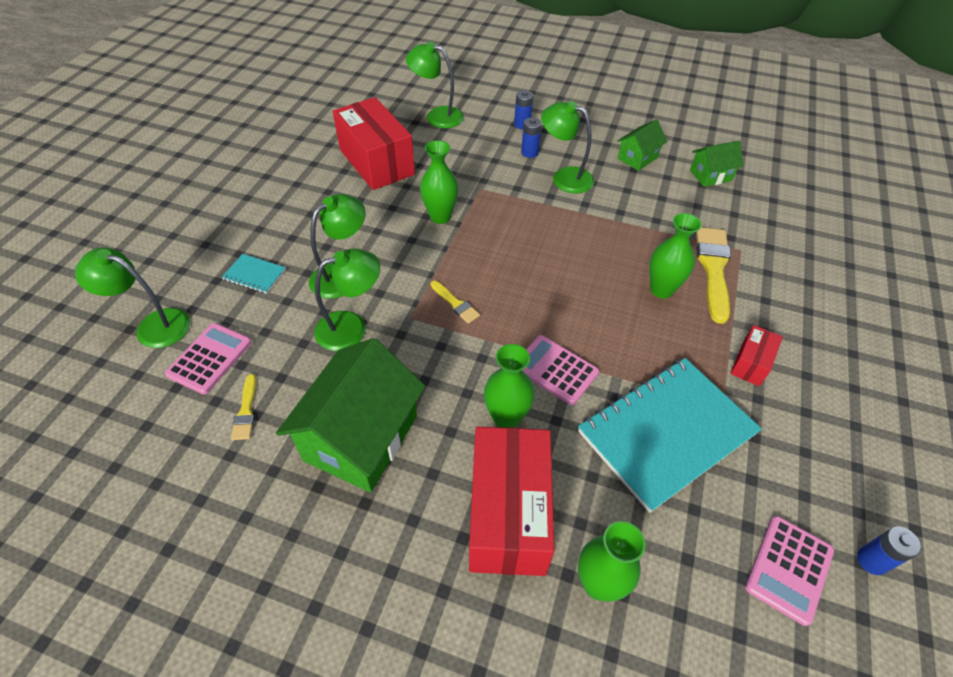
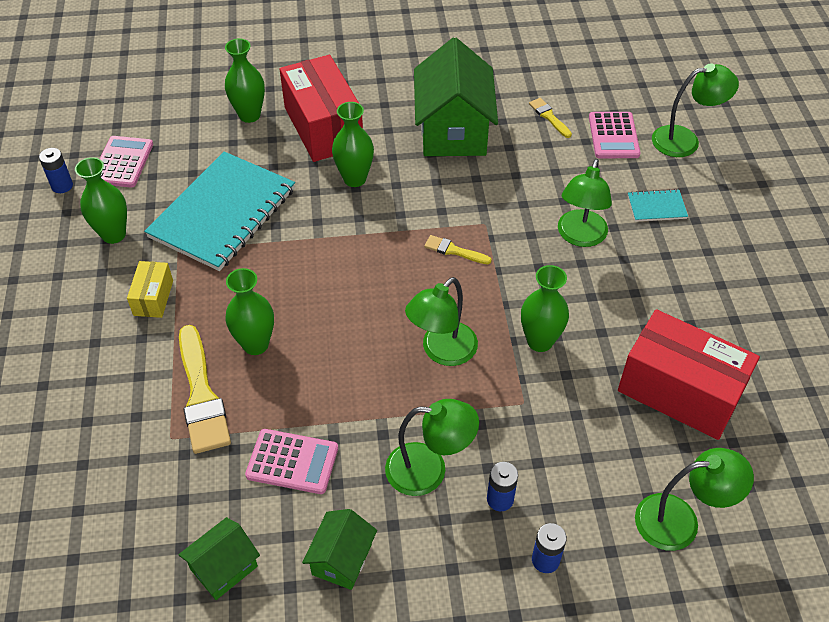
camera: 155 degrees right, 0 degrees up
(351, 327) = (528, 197): green lamp -> green lamp (442, 351)
(555, 370) = (332, 227): pink calculator -> pink calculator (292, 462)
(751, 363) = (153, 298): red box -> yellow box
(795, 454) = (113, 234): none -> green vase

